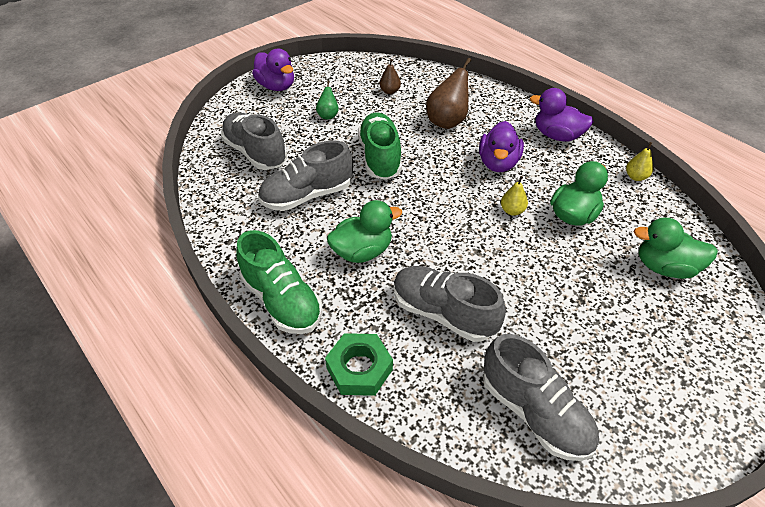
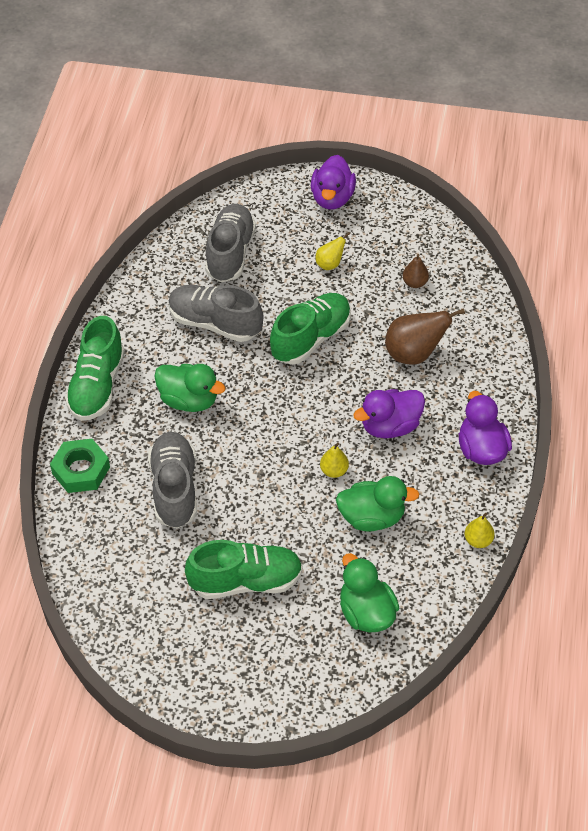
camera: 50 degrees right, 5 degrees up
(328, 115) = (330, 264): green pear -> yellow pear
(535, 412) = (133, 592): grey shoe -> none
(581, 322) = (246, 581): none -> green shoe

